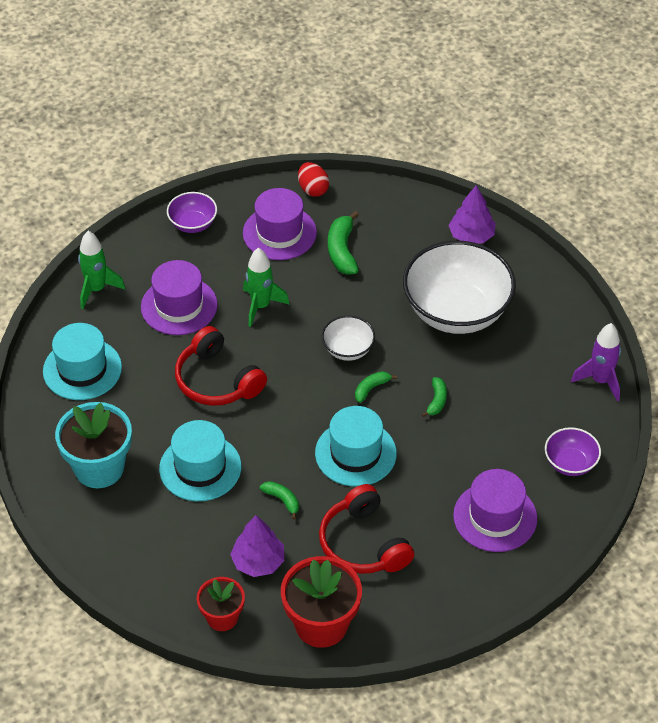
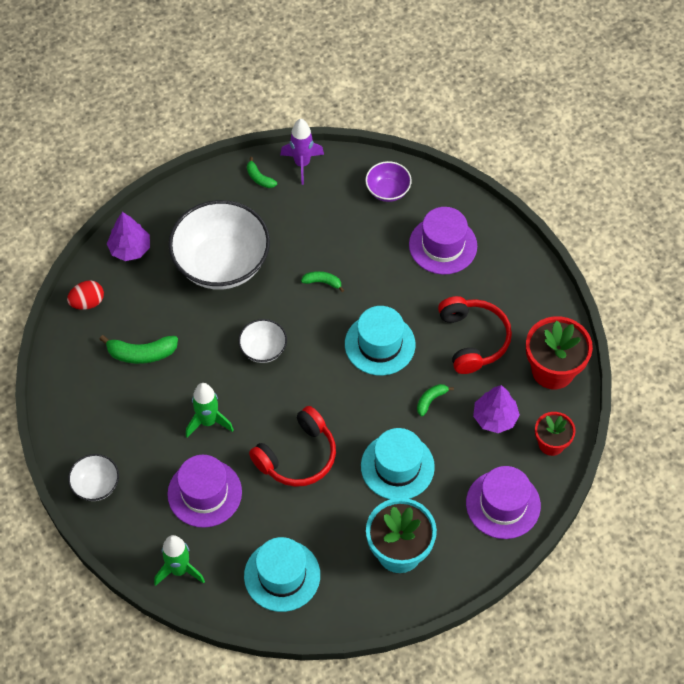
camera: 90 degrees left, 10 degrees up
(193, 224) = (96, 485): purple bowl -> white bowl
(279, 233) = (114, 407): purple hat -> purple hat (503, 504)
(313, 189) = (58, 378): red egg -> red egg (87, 302)
(363, 543) = (473, 339): red headphones -> red headphones turned 75 degrees counterclockwise
(371, 388) = (308, 332): green banana -> green banana (259, 178)

